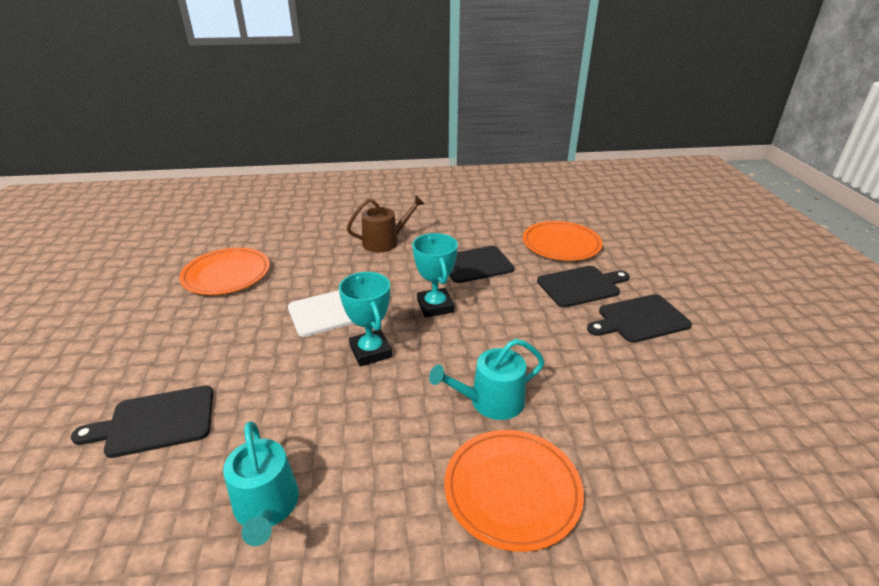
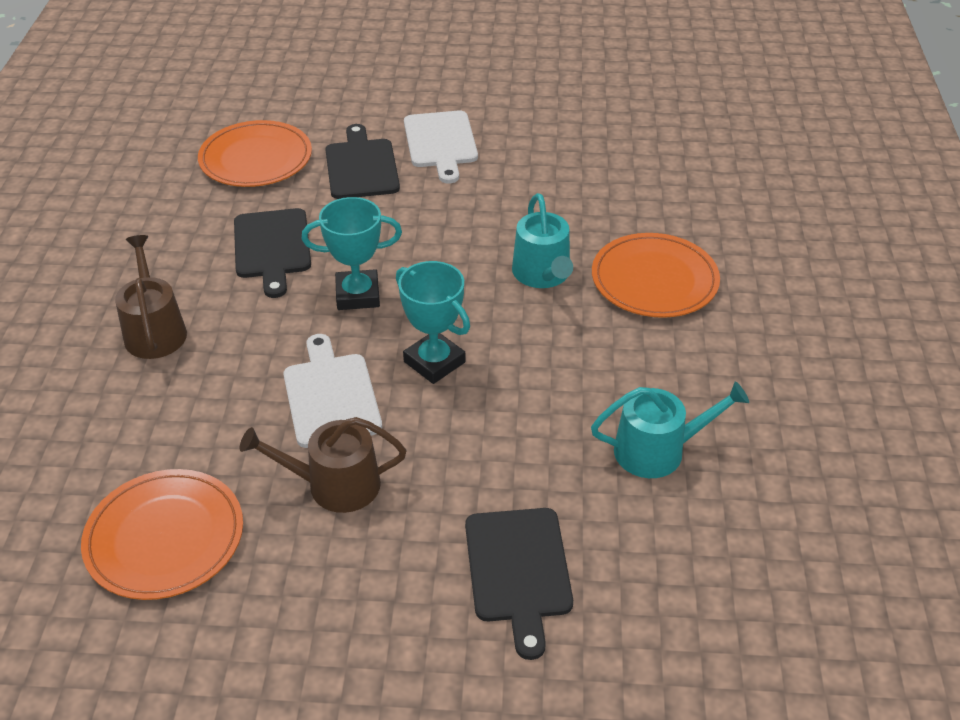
camera: 80 degrees left, 10 degrees up
(255, 324) = (334, 485): none -> brown watering can
(370, 352) = (434, 362): turquoise trophy -> turquoise trophy turned 60 degrees clockwise
(640, 319) = (440, 143): black cutting board -> white cutting board

